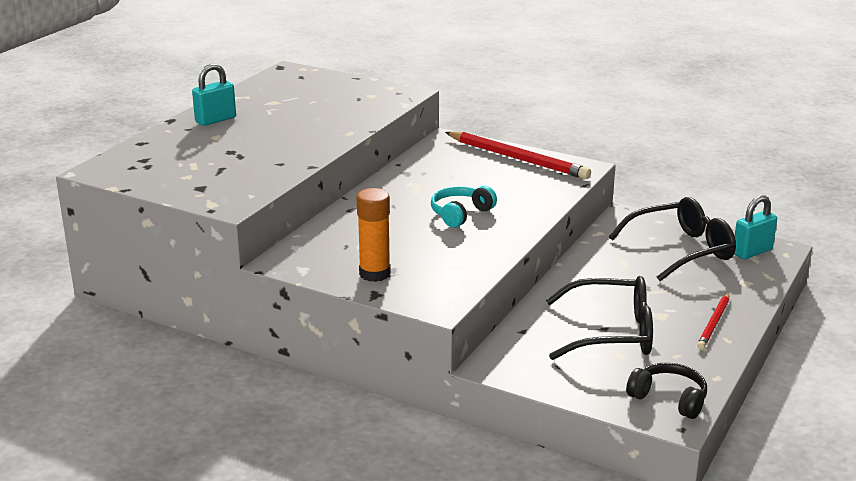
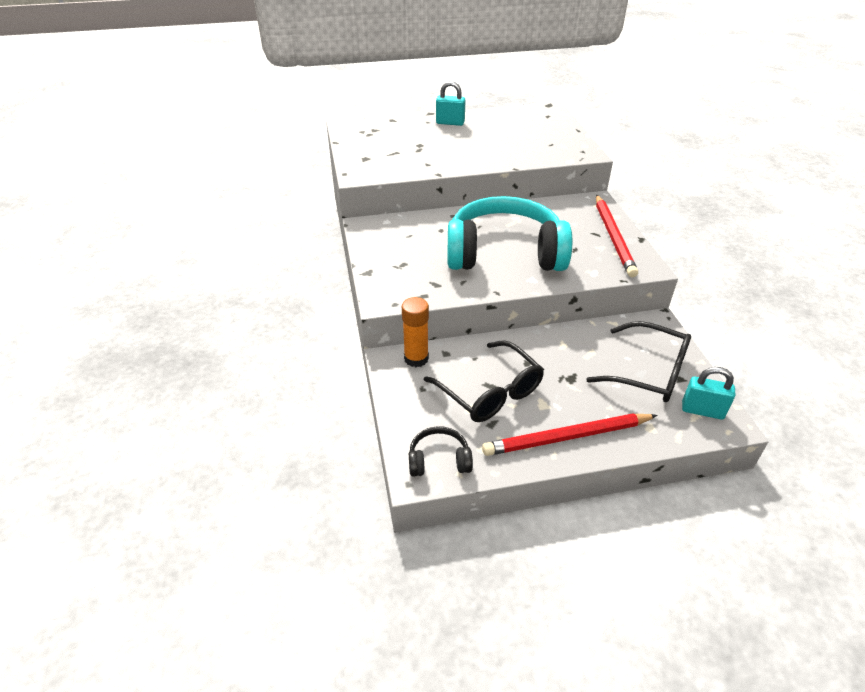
camera: 50 degrees right, 15 degrees up
(374, 274) = (390, 260): orange glue stick -> orange glue stick (416, 358)
(460, 214) = (504, 253): turquoise headphones -> turquoise headphones, size x2.43
(669, 399) = (439, 460): black headphones -> black headphones turned 90 degrees counterclockwise
(714, 323) = (567, 437): red pencil -> red pencil, size x1.80

